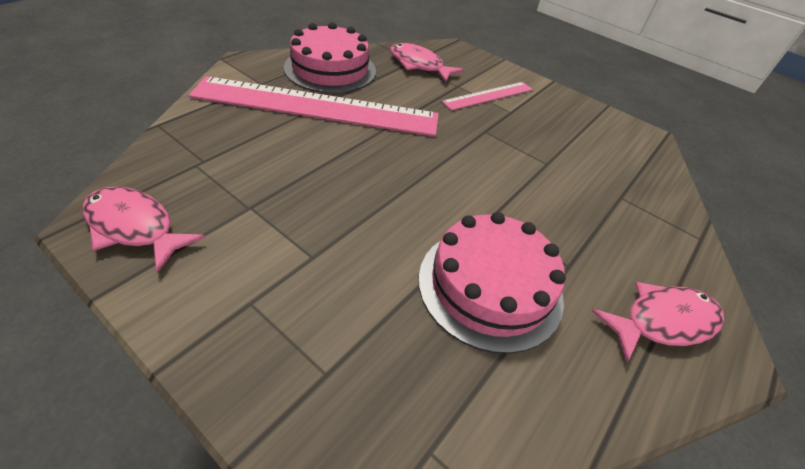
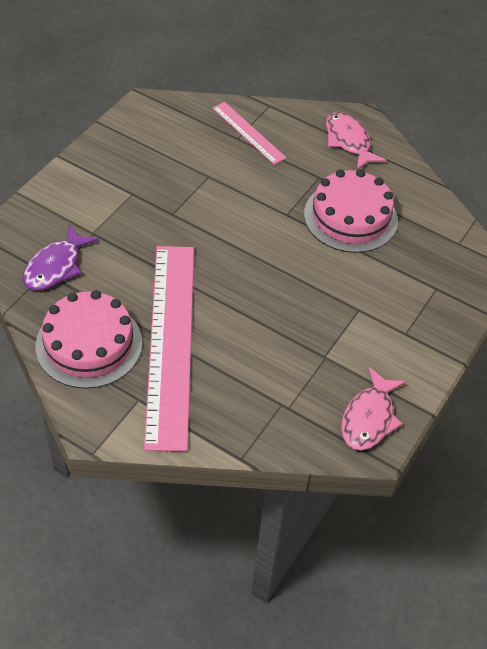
camera: 95 degrees left, 5 degrees up
(419, 65) = (56, 266): pink fish -> purple fish
(488, 96) = (107, 209): pink ruler -> pink ruler (248, 132)

